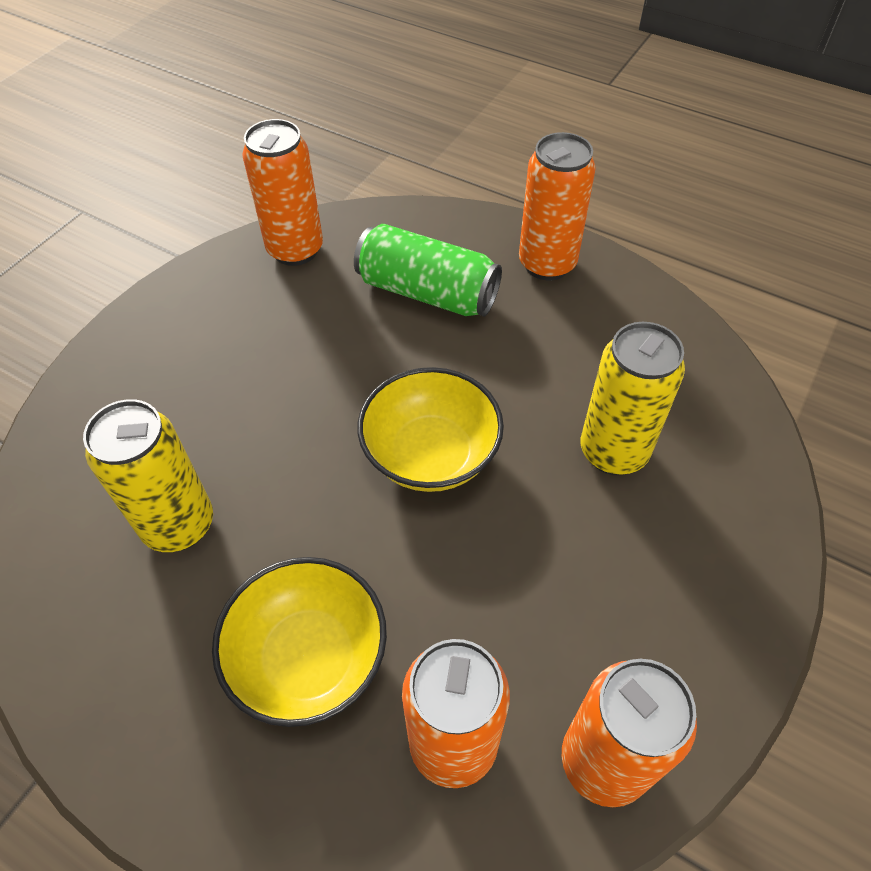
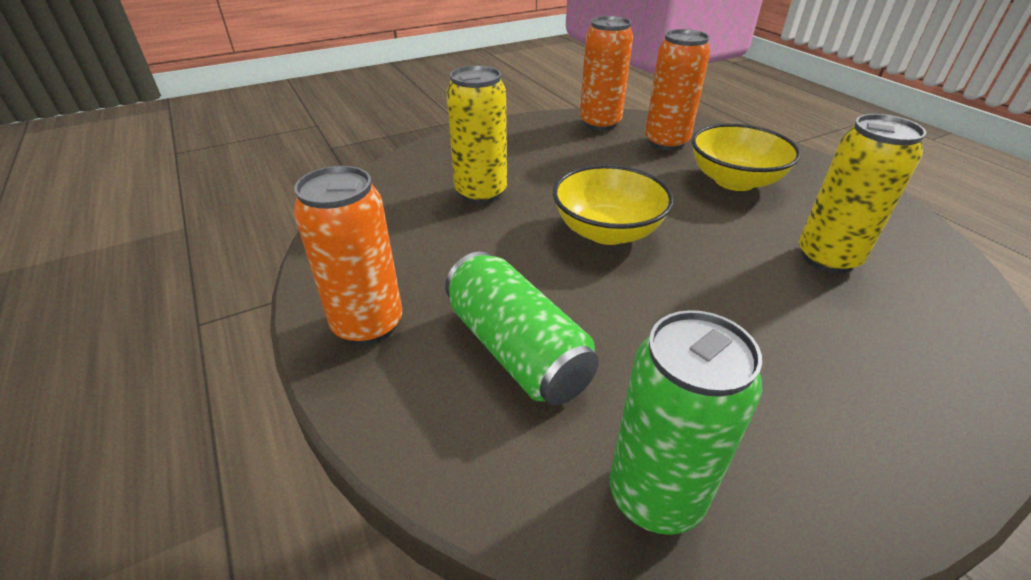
camera: 150 degrees left, 15 degrees down
(295, 250) = (655, 495): orange can -> green can

